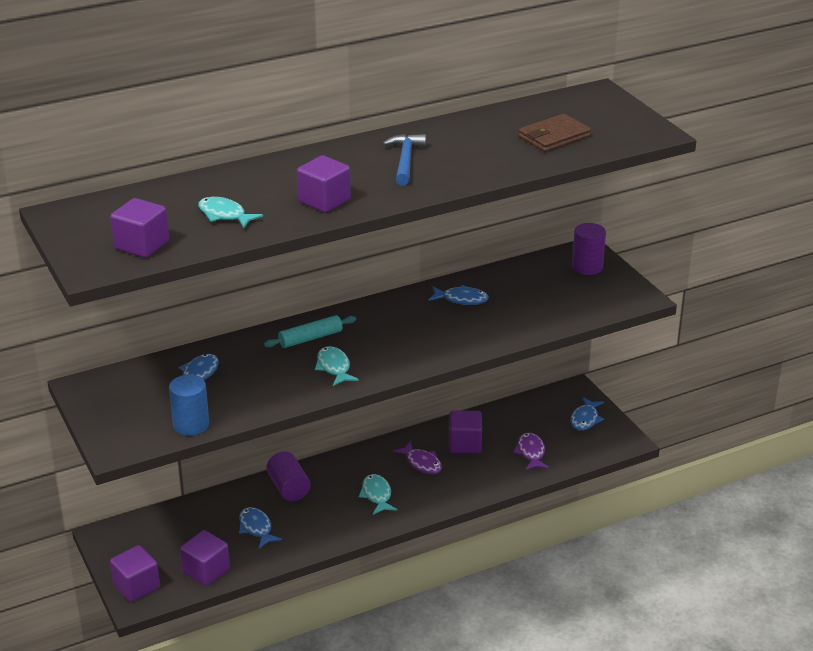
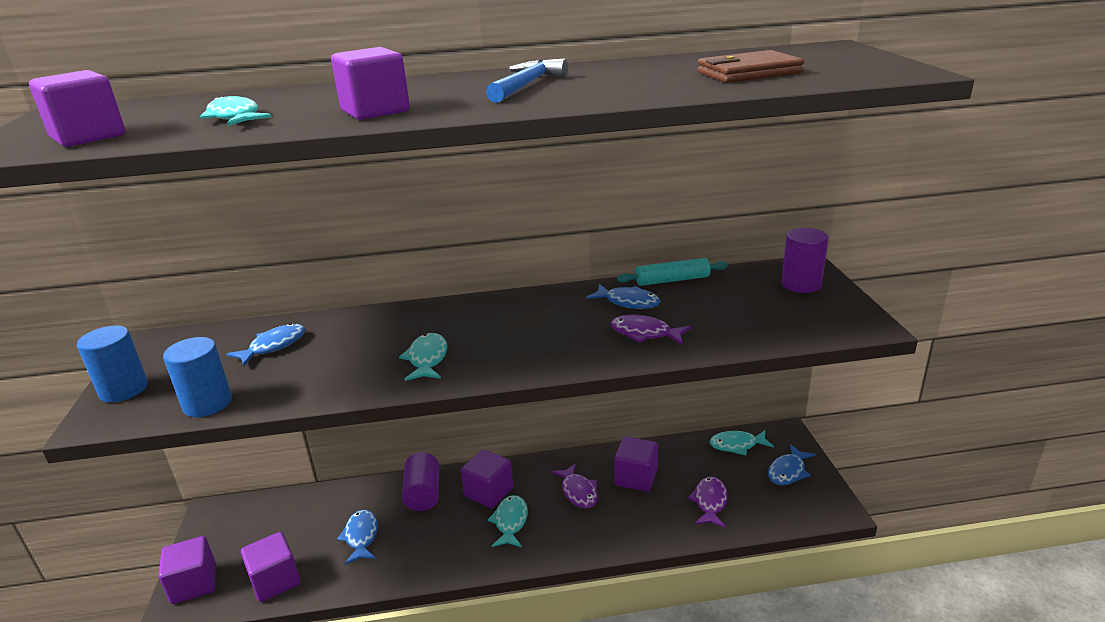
camera: 20 degrees right, 5 degrees down
(109, 425) = (124, 389): none -> blue cylinder
(310, 338) = (427, 323): turquoise rolling pin -> turquoise rolling pin (672, 280)
(346, 476) = (489, 492): none -> purple cube
(487, 325) = (645, 333): none -> purple fish
(539, 405) = (737, 445): none -> turquoise fish

